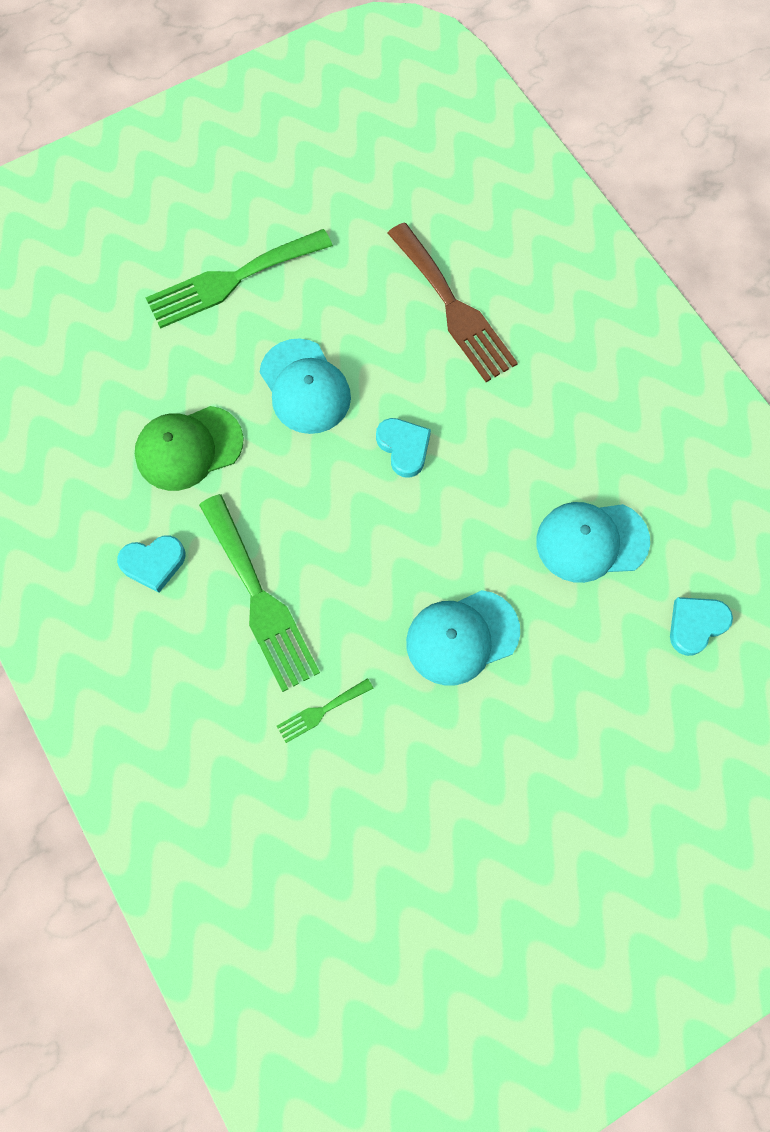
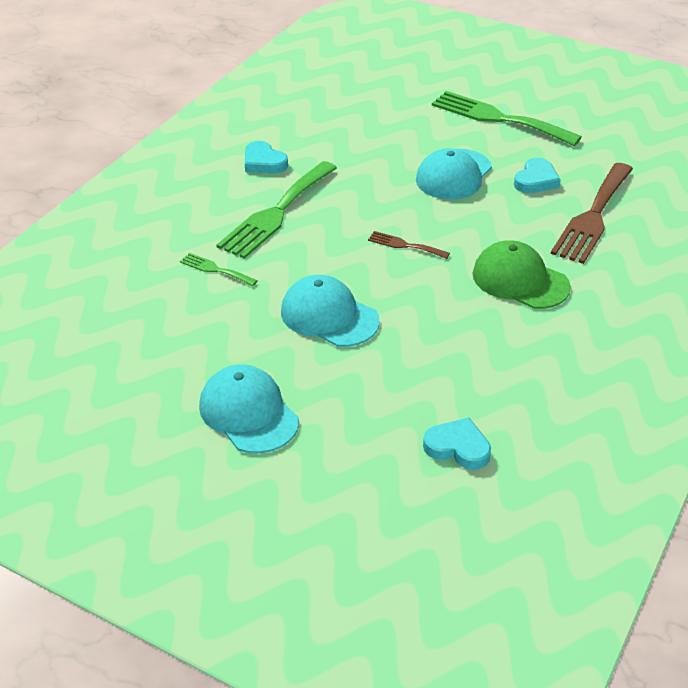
camera: 60 degrees right, 30 degrees down
(188, 448) = (358, 146): green cap -> green cap (520, 280)
(393, 504) = (405, 245): none -> brown fork
(404, 448) = (454, 234): turquoise heart -> turquoise heart (536, 180)
(591, 541) = (474, 357): turquoise cap -> turquoise cap (248, 413)

